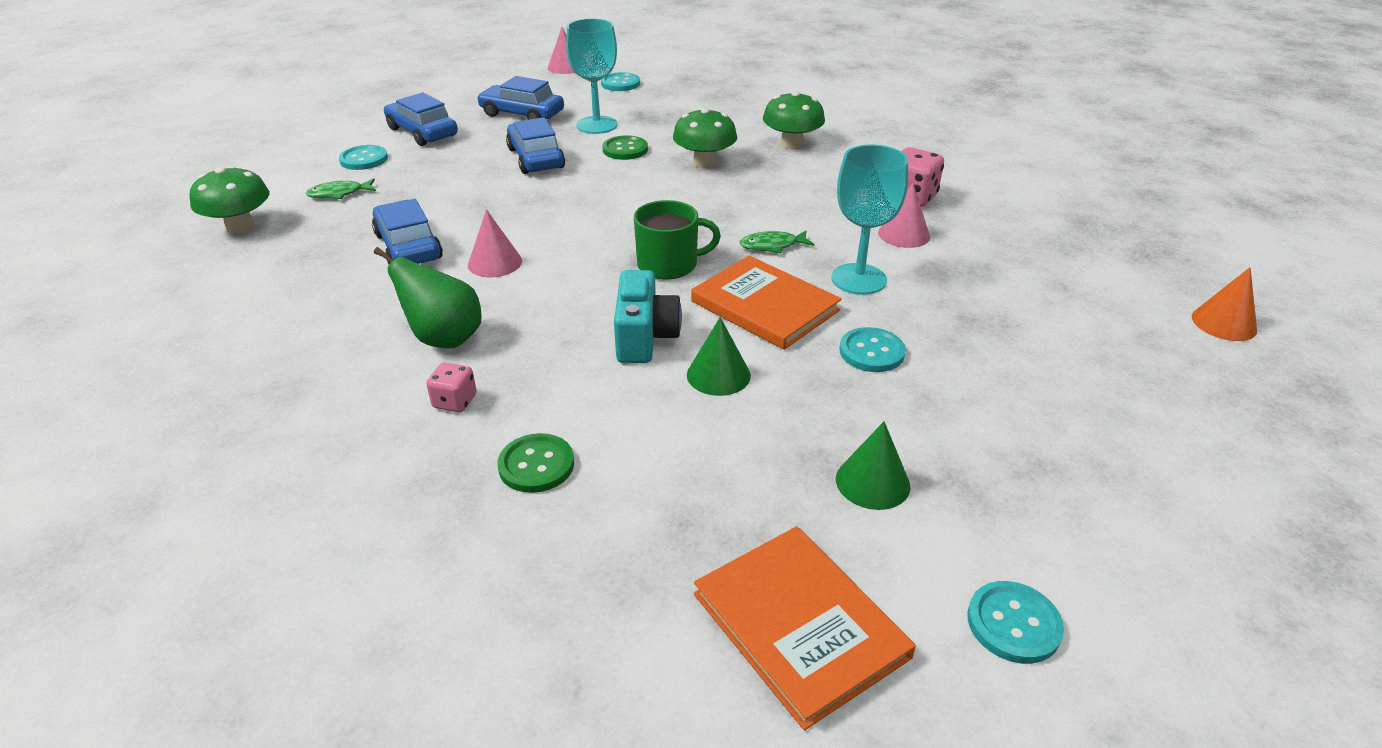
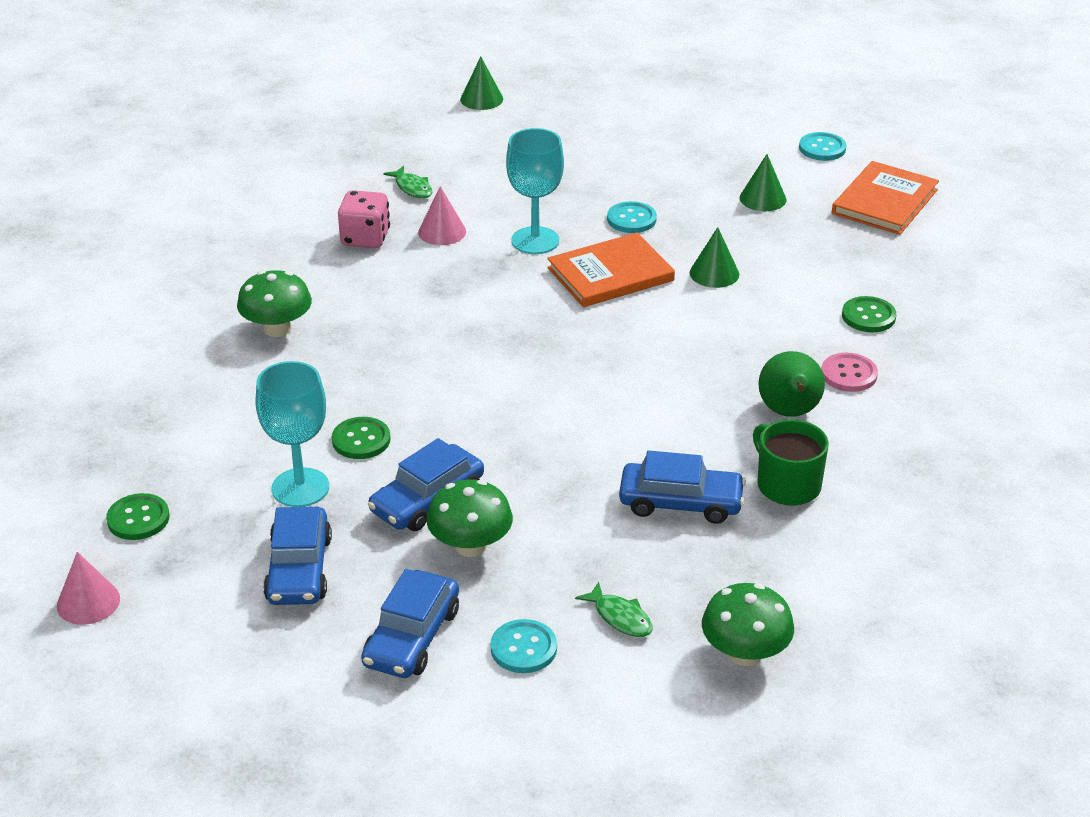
camera: 115 degrees left, 0 degrees up
(408, 246) = (680, 502): blue car -> blue car turned 120 degrees counterclockwise
(455, 401) = (849, 374): pink dice -> pink button
(495, 262) = (662, 434): pink cone -> none
(620, 83) = (138, 519): turquoise button -> green button
(645, 337) = (699, 317): turquoise camera -> none
(669, 265) = (587, 336): green mug -> green mug (787, 485)
(704, 163) = (361, 374): green mushroom -> green mushroom (470, 546)
(764, 306) = (610, 274): orange book -> orange book turned 45 degrees clockwise
(772, 246) = (512, 291): green fish -> green fish (412, 188)
(1224, 323) = (481, 99): orange cone -> green cone

